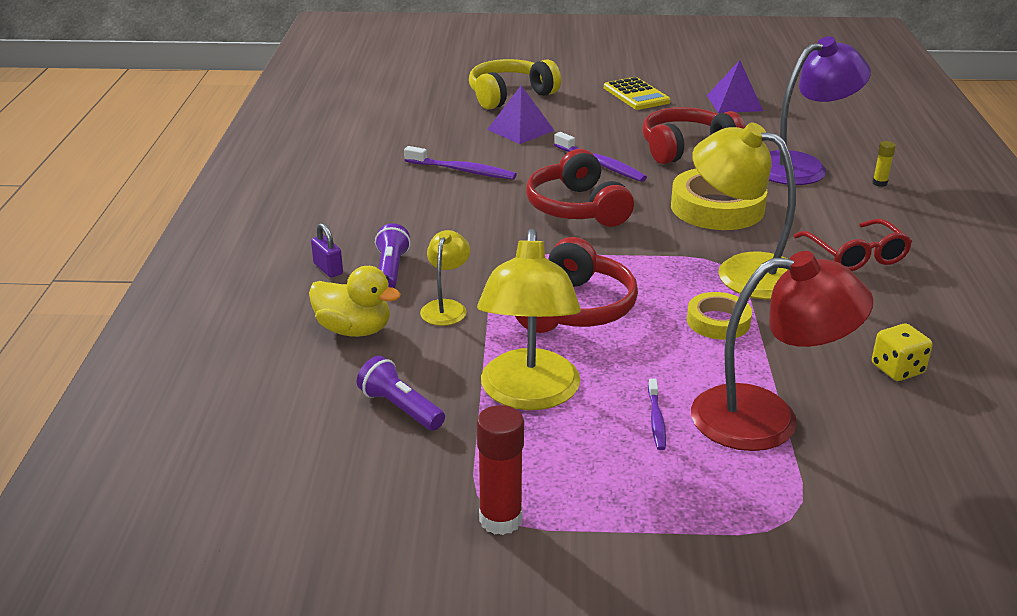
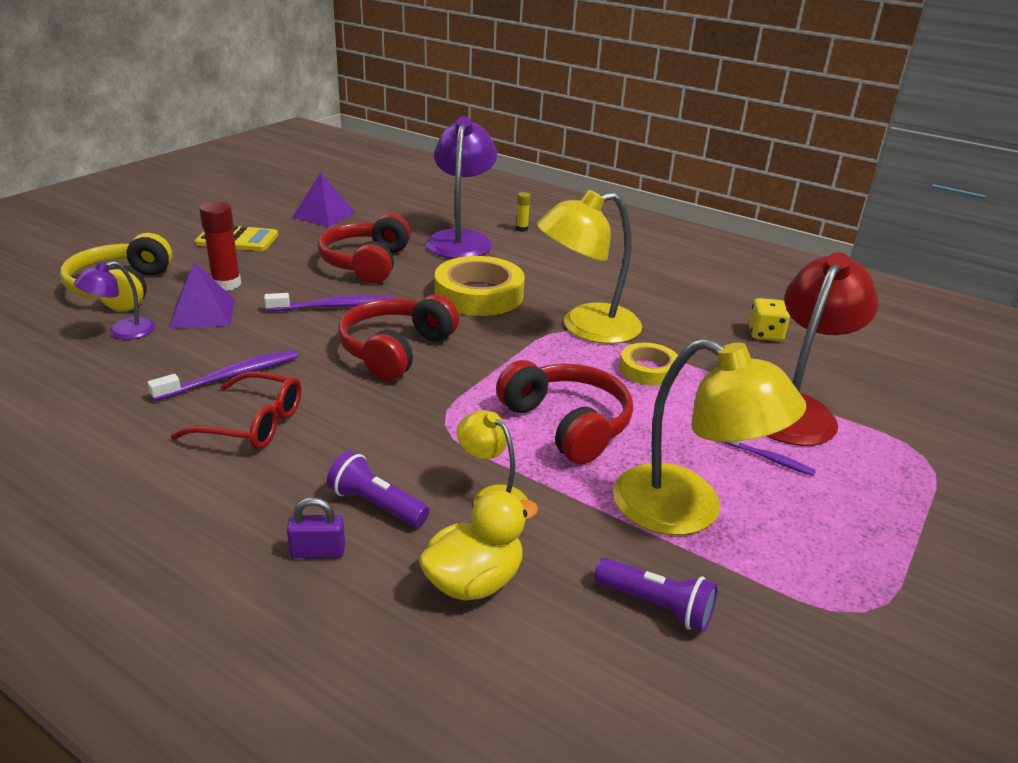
camera: 60 degrees left, 0 degrees up
(400, 408) = (656, 606): purple flashlight -> purple flashlight turned 135 degrees counterclockwise
(463, 119) = (122, 332): none -> purple lamp
(500, 519) = (878, 610): red glue stick -> red glue stick (226, 284)
(577, 208) = (396, 350): red headphones -> red headphones turned 105 degrees clockwise
(855, 255) = (609, 280): red glasses -> red glasses (252, 424)

